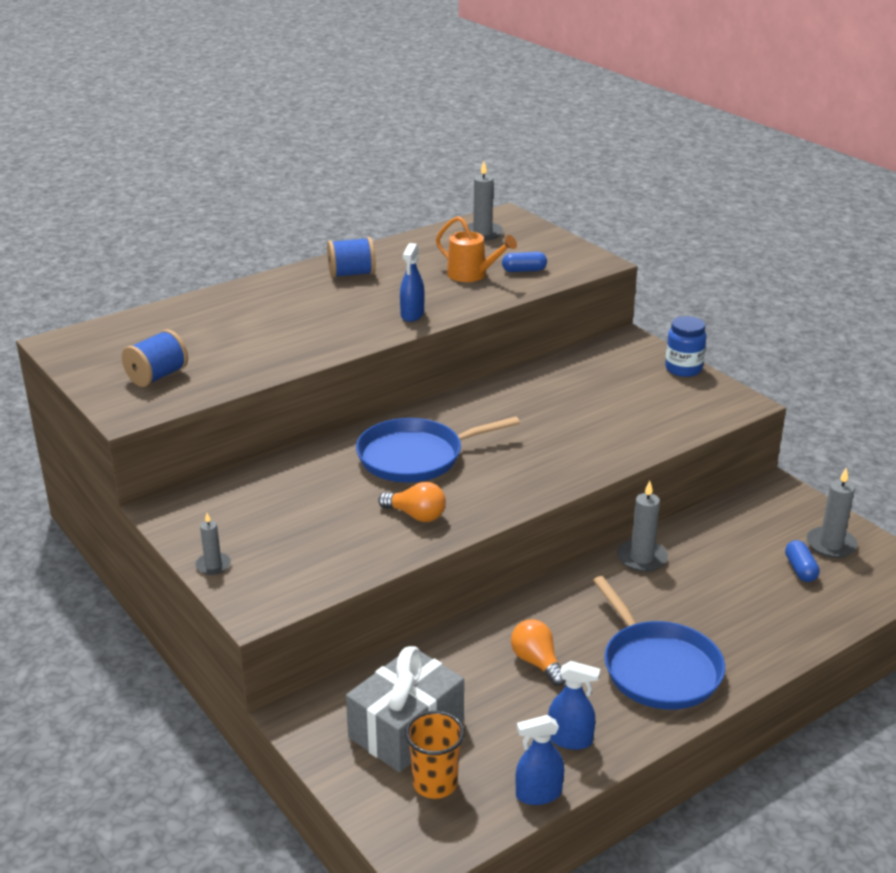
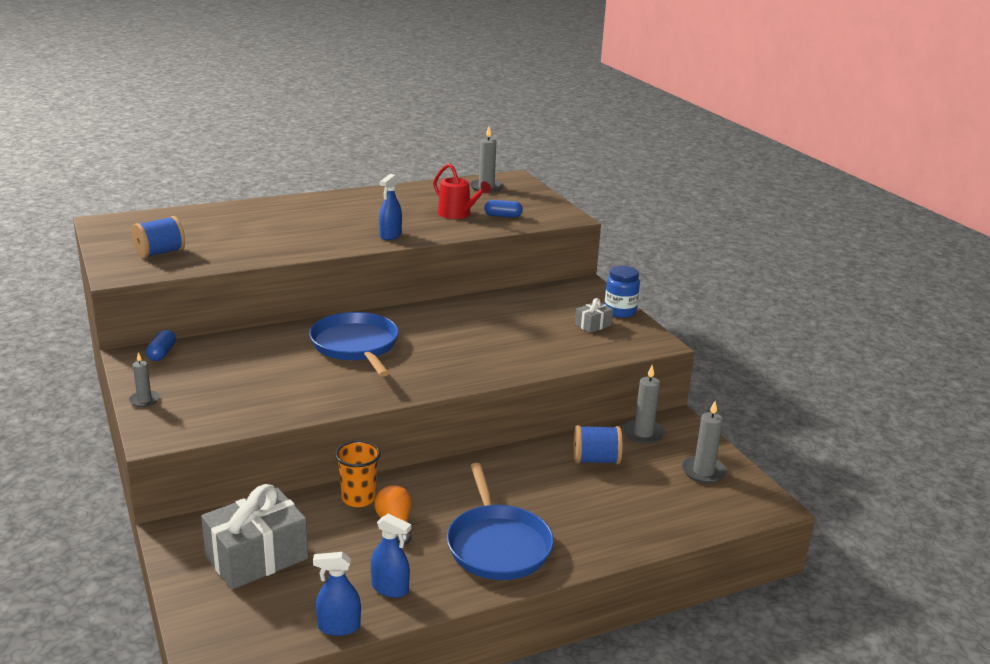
camera: 10 degrees right, 5 degrees down
(352, 274) = (361, 203): blue spool -> blue spool (596, 460)
(415, 457) = (356, 346): blue pan -> blue pan turned 75 degrees clockwise
(416, 515) = (329, 388): orange light bulb -> none
(435, 783) = (256, 603): orange cup -> orange cup (358, 498)
(472, 275) = (458, 214): orange watering can -> red watering can
(642, 558) = (529, 458): grey candle -> grey candle (643, 433)
(662, 390) = (593, 325): none -> grey gift
(800, 569) = (665, 487): blue capsule -> blue capsule (162, 353)

